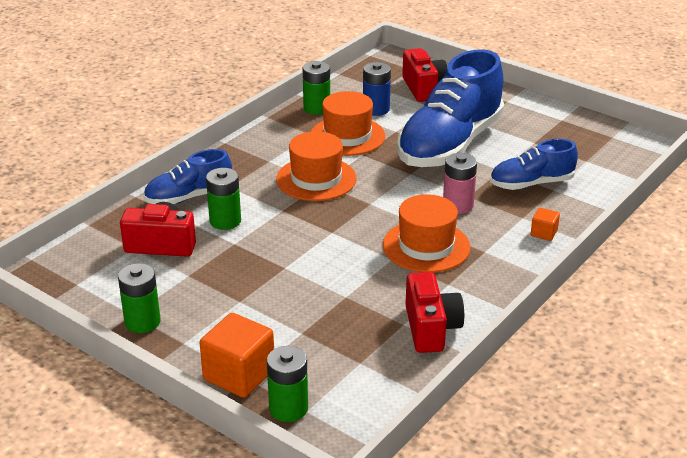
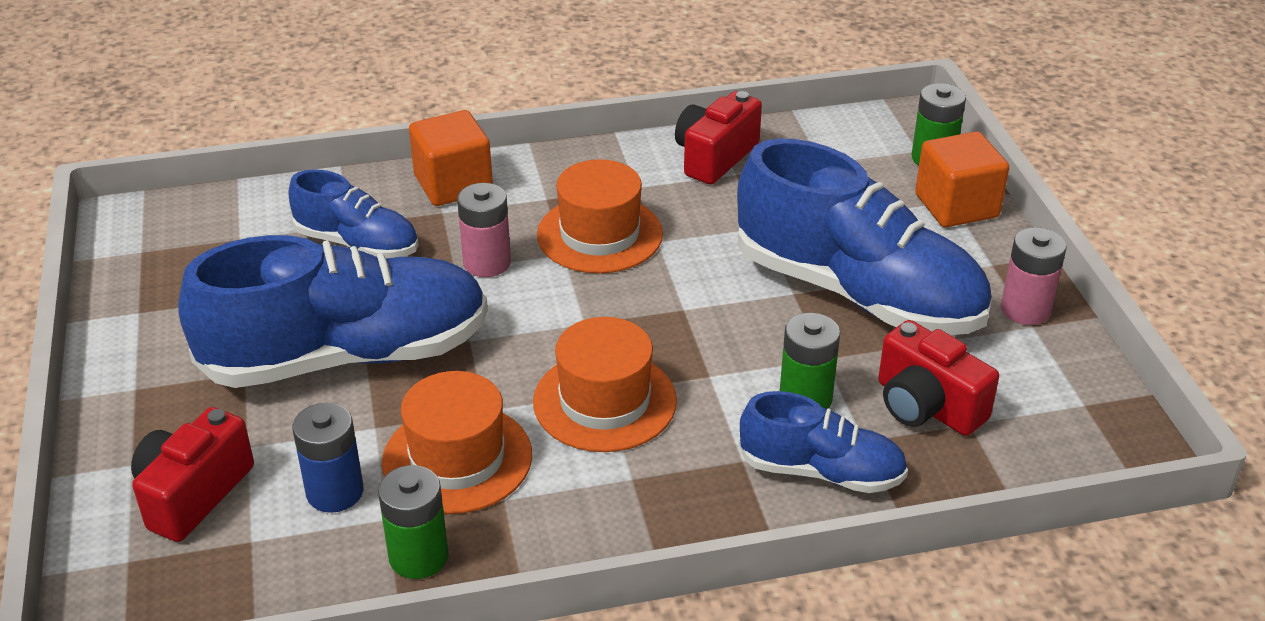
camera: 140 degrees left, 5 degrees up
(142, 322) = (1025, 309): green battery -> pink battery
(249, 284) = (857, 293): none -> blue shoe
(543, 233) = (453, 184): orange cube -> orange cube, size x2.04

